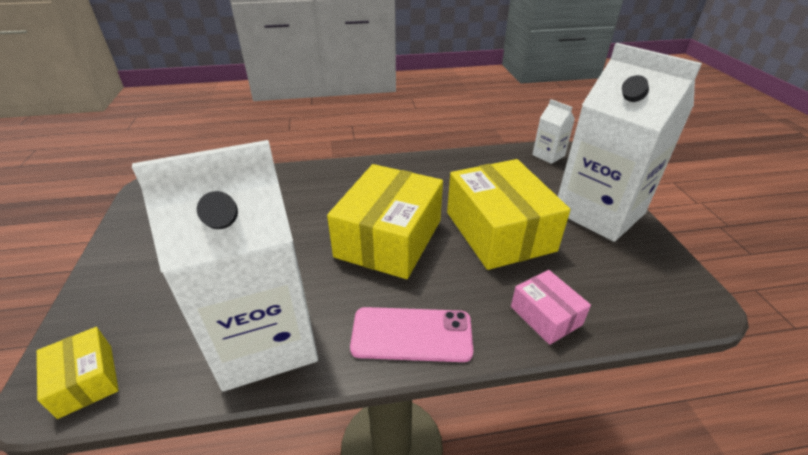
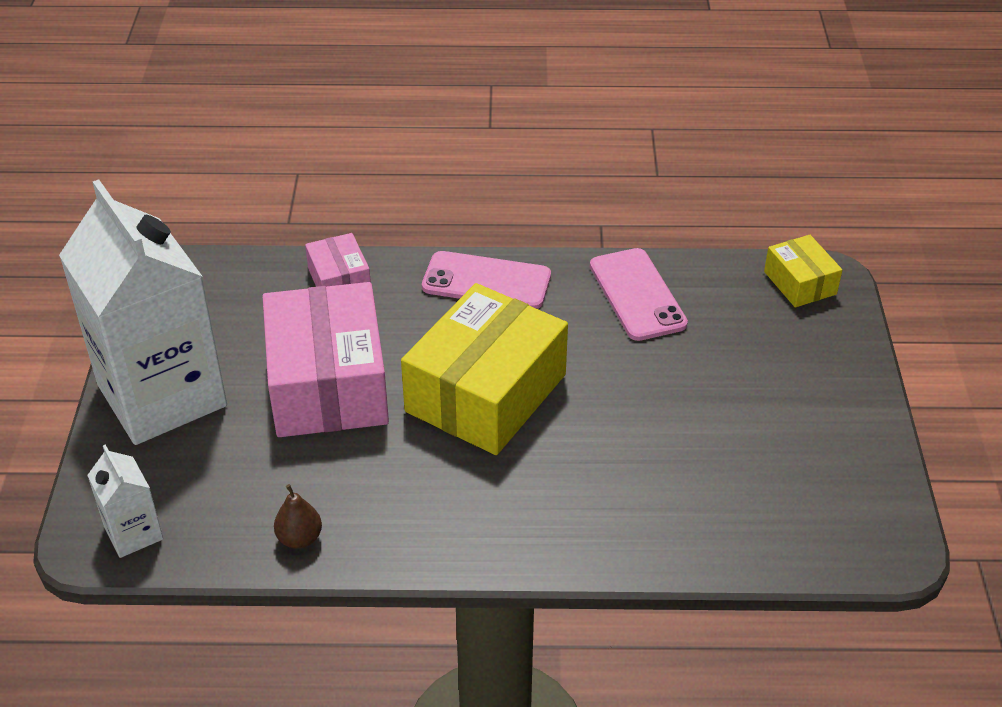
camera: 170 degrees left, 5 degrees up
(265, 340) = (637, 295): white carton -> pink phone
(467, 161) = (299, 538): none -> brown pear
(499, 231) = (328, 384): yellow box -> pink box

